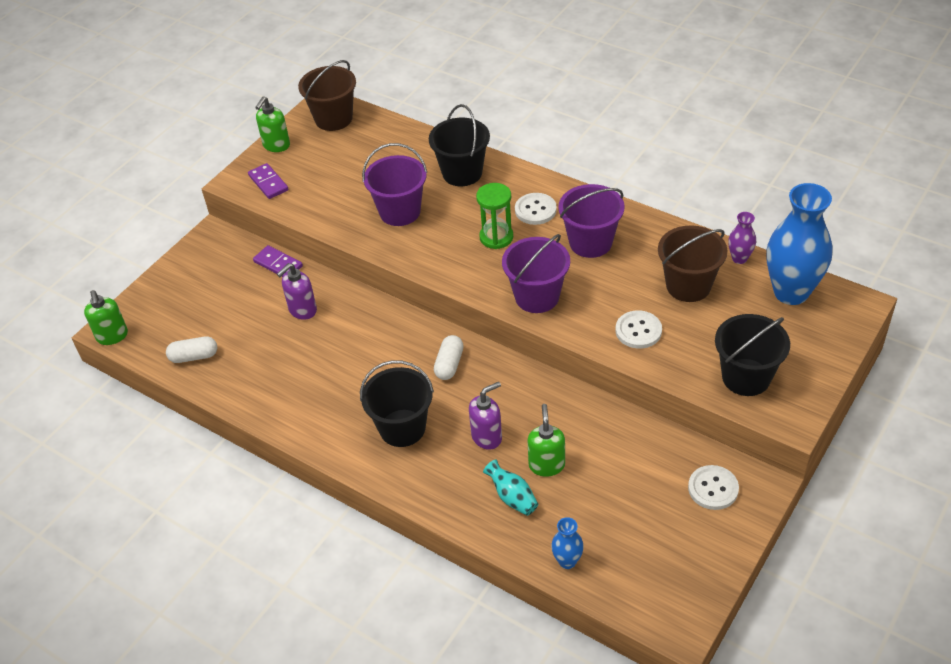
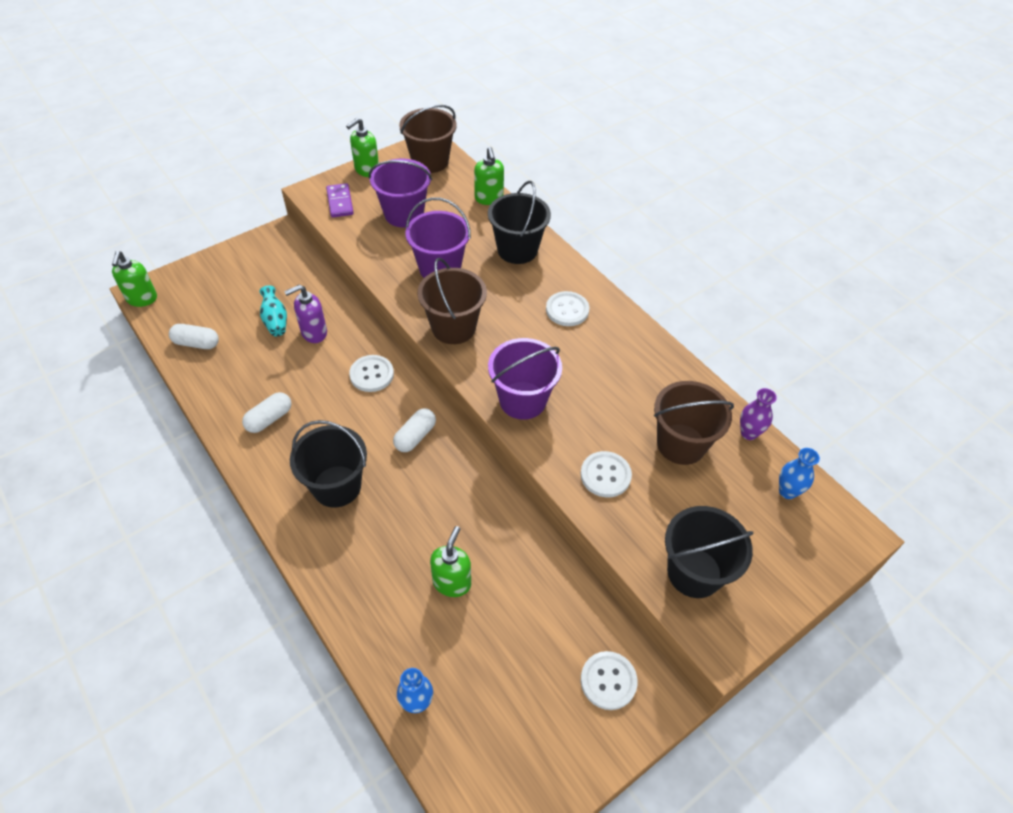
camera: 15 degrees right, 5 degrees up
(278, 264) = (318, 281): purple domino -> none
(306, 396) = (269, 419): none -> white capsule
(379, 327) = (372, 374): none -> white button
(410, 135) = (489, 198): none -> green soap dispenser
(442, 258) = (453, 327): none -> brown bucket
(487, 437) = (410, 527): purple soap dispenser -> none
(496, 237) = (515, 325): green hourglass -> none
(512, 497) = (400, 604): turquoise vase -> turquoise vase (275, 321)
(590, 242) = (604, 362): purple bucket -> purple bucket (404, 214)
(791, 292) = (787, 491): blue vase -> blue vase, size x0.45

